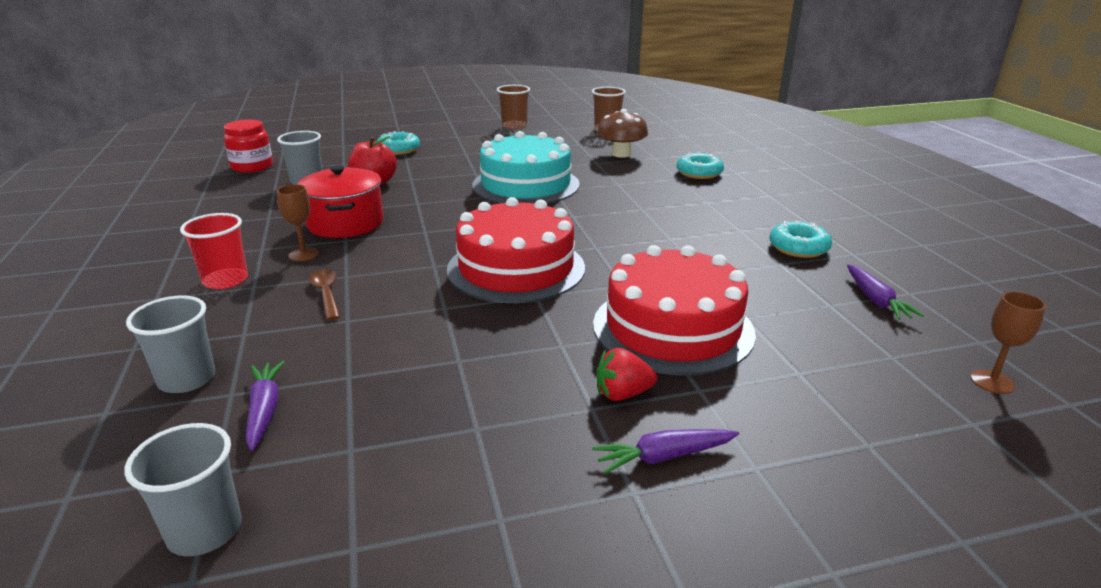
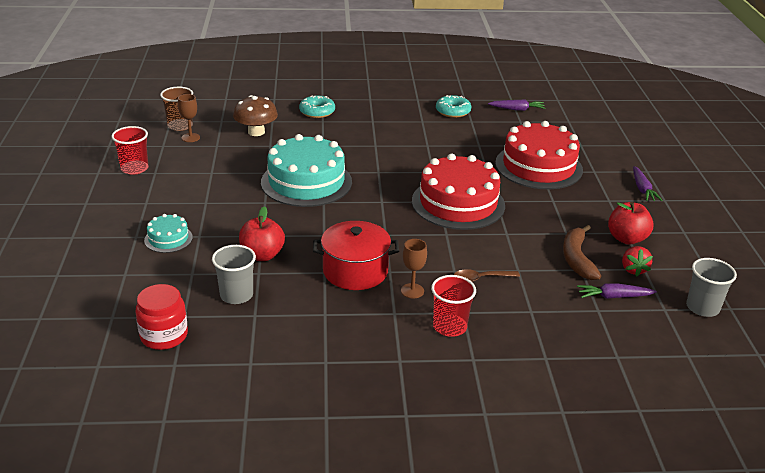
camera: 80 degrees left, 5 degrees up
(187, 379) = (583, 328): grey cup -> none
(379, 371) = (577, 259): none -> brown banana
(399, 150) = (168, 239): turquoise donut -> turquoise cake
(452, 429) = (626, 238): none -> red apple
(514, 126) = (134, 168): brown cup -> red cup
(622, 394) = (598, 190): red strawberry -> red strawberry (633, 269)
(992, 382) = (588, 108): brown goblet -> brown goblet (190, 137)

